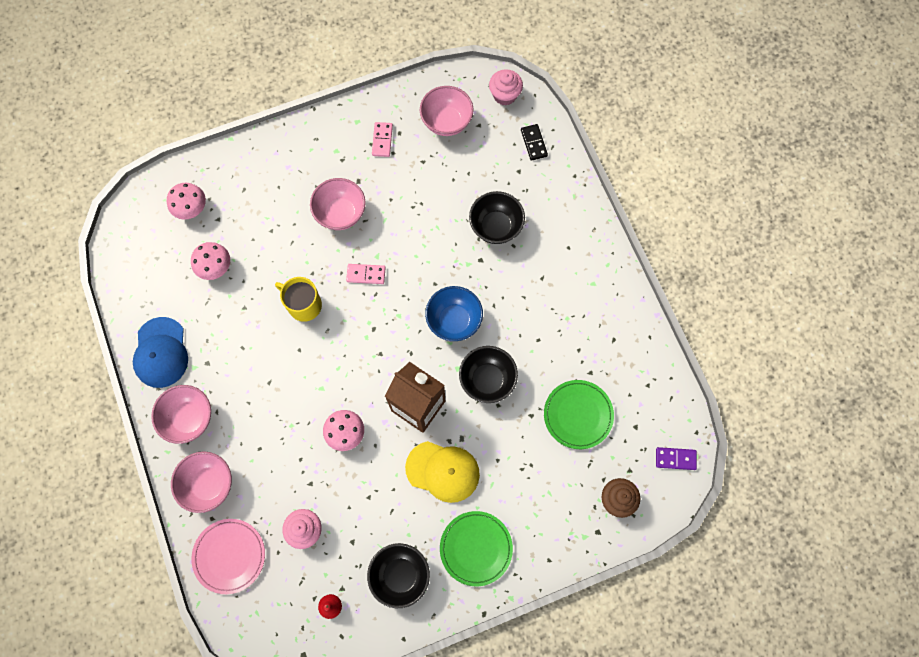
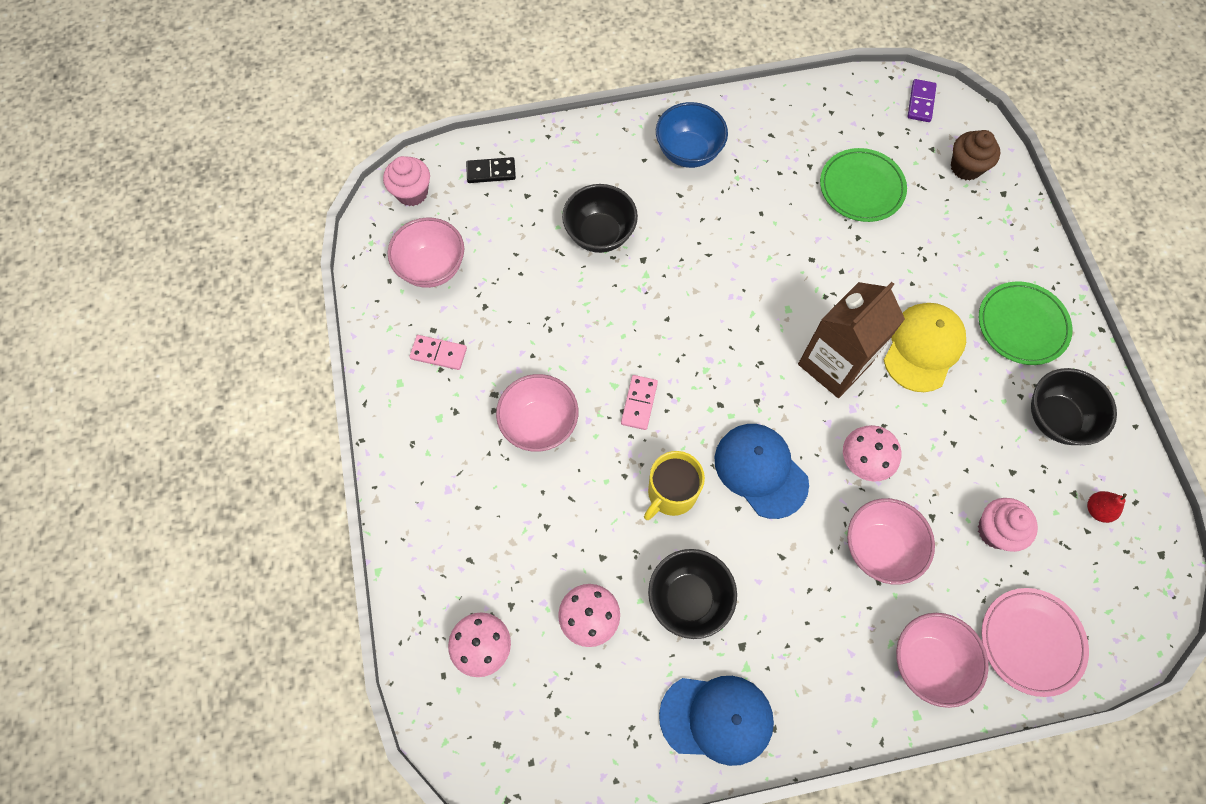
camera: 80 degrees left, 5 degrees down
(189, 418) = (826, 682): pink bowl -> pink bowl (879, 548)
(328, 362) = (760, 471): none -> blue cap
(454, 320) = (722, 303): blue bowl -> blue bowl (688, 152)
(487, 380) = (807, 278): black bowl -> black bowl (688, 598)

